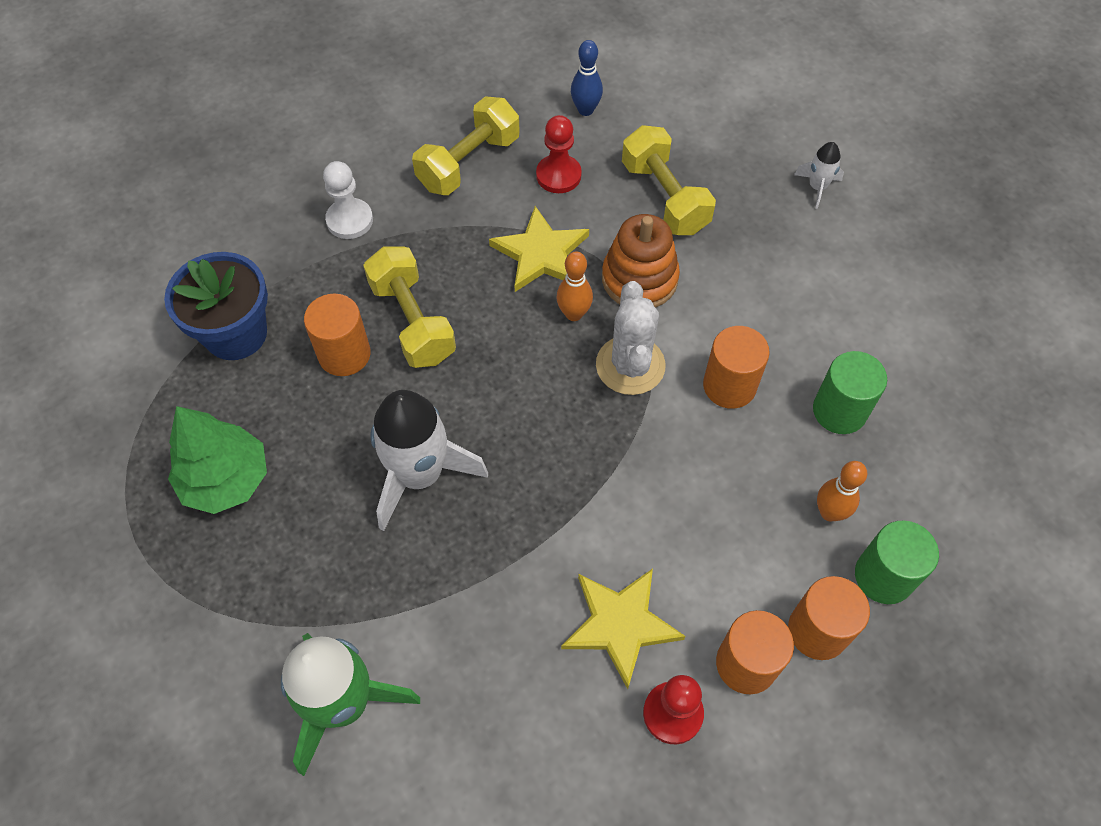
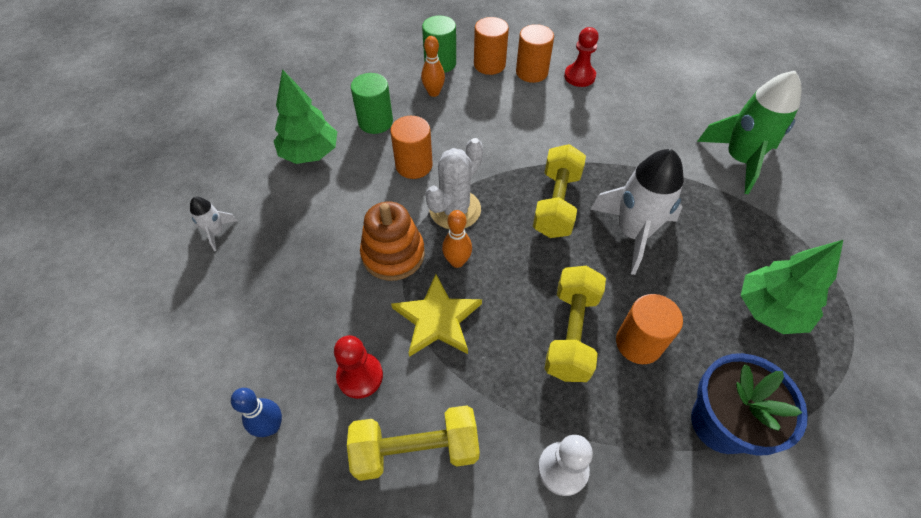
camera: 140 degrees left, 5 degrees down
(620, 625) = (575, 112): yellow star -> none
(664, 197) = (311, 298): yellow dumbbell -> yellow dumbbell (556, 204)
(851, 318) = (310, 153): none -> green tree

